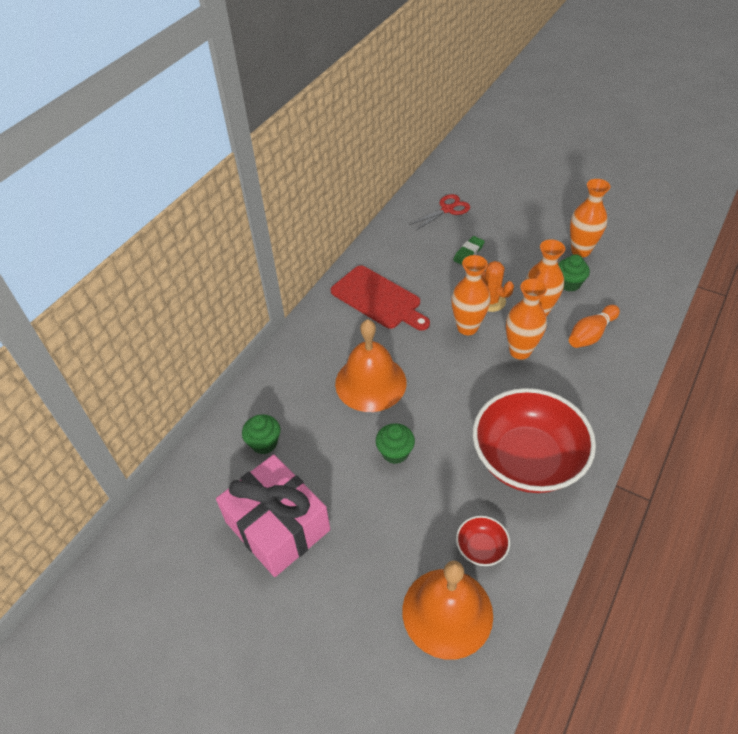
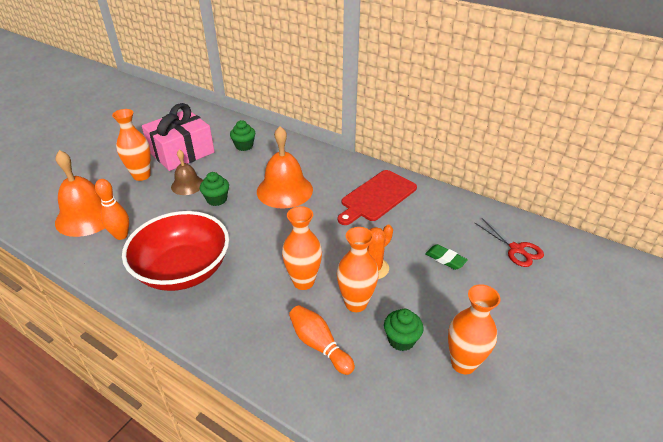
camera: 90 degrees right, 10 degrees down
(364, 496) = (187, 185): none -> brown bell
(467, 327) = (338, 248): orange vase -> orange vase (141, 175)
(481, 548) = (121, 235): red bowl -> orange bowling pin

